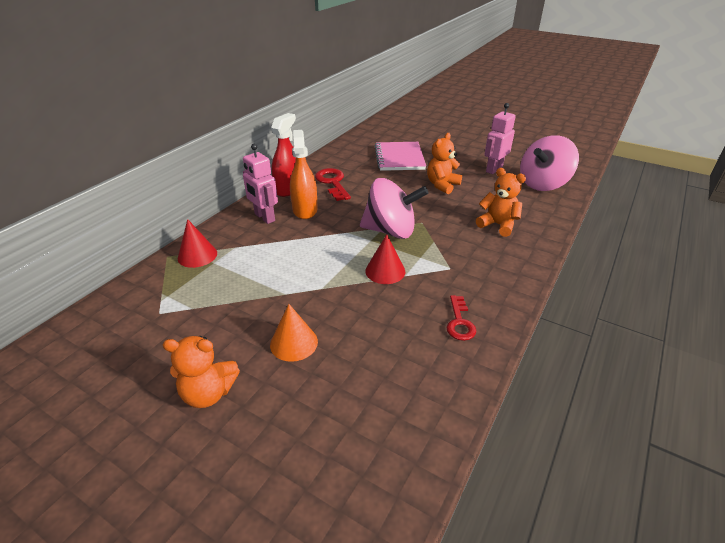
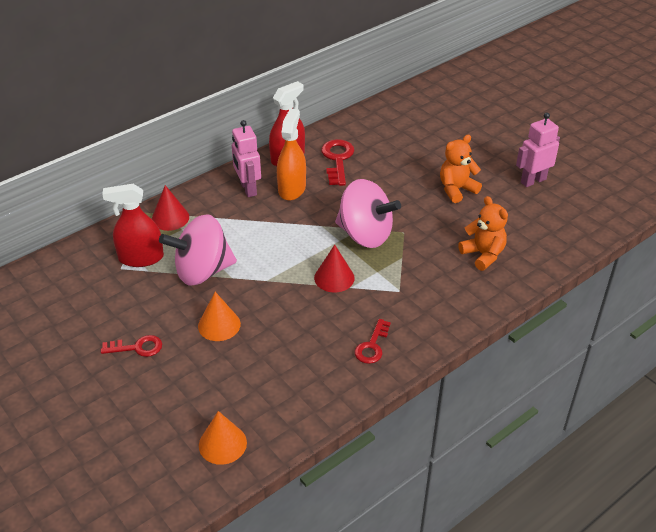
camera: 20 degrees right, 5 degrees up
(179, 298) = (141, 258): none -> red spray bottle
(208, 393) = (137, 347): orange teddy bear -> red key
(365, 482) = (222, 444): none -> orange cone
(399, 158) = (431, 140): pink notebook -> none
(543, 184) = (577, 214): pink spinning top -> pink spinning top (202, 271)

